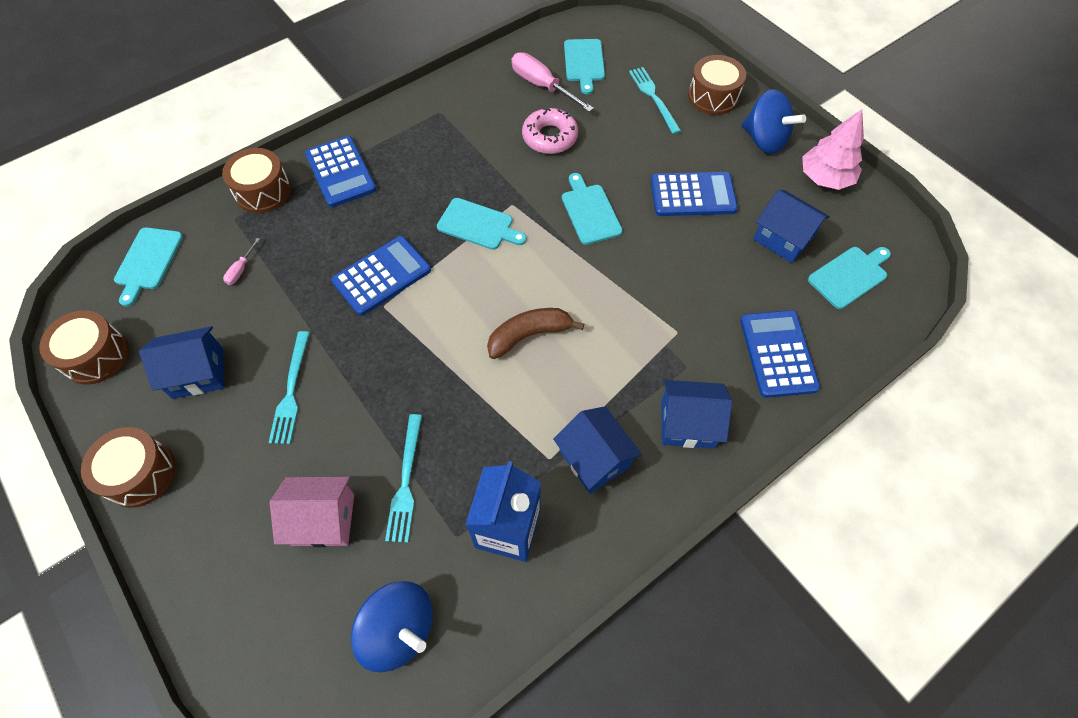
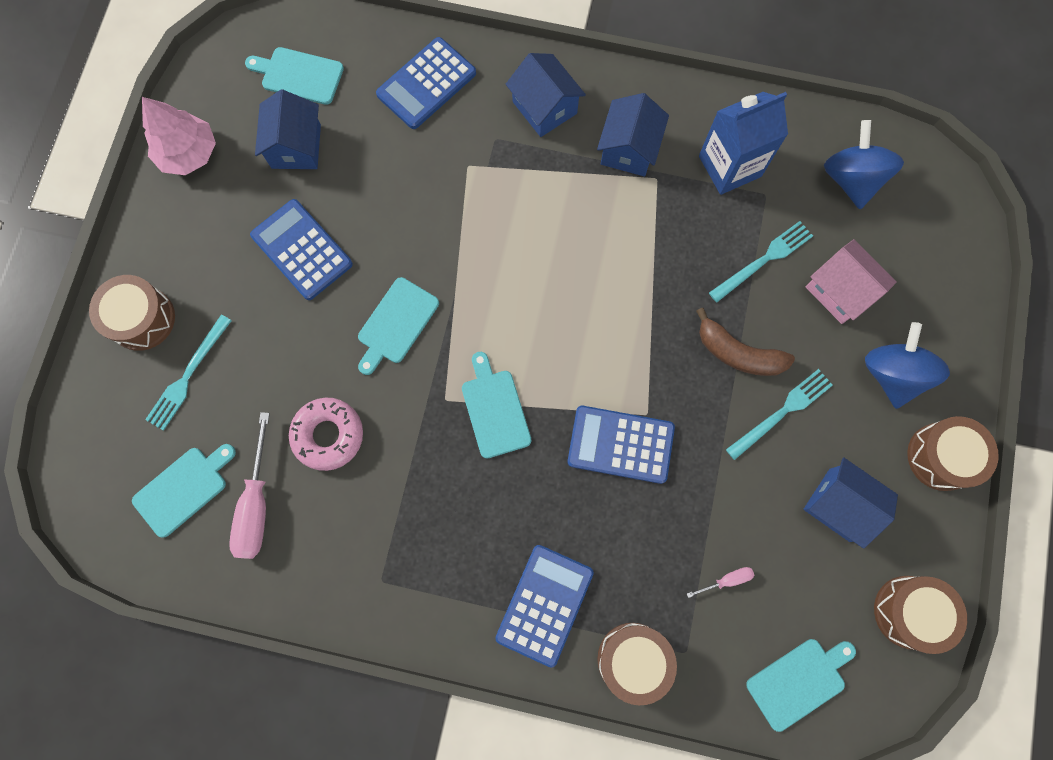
camera: 130 degrees left, 15 degrees up
(529, 335) = (569, 273): brown banana -> brown banana (738, 353)
(764, 140) = (174, 232): blue spinning top -> blue spinning top (892, 374)

